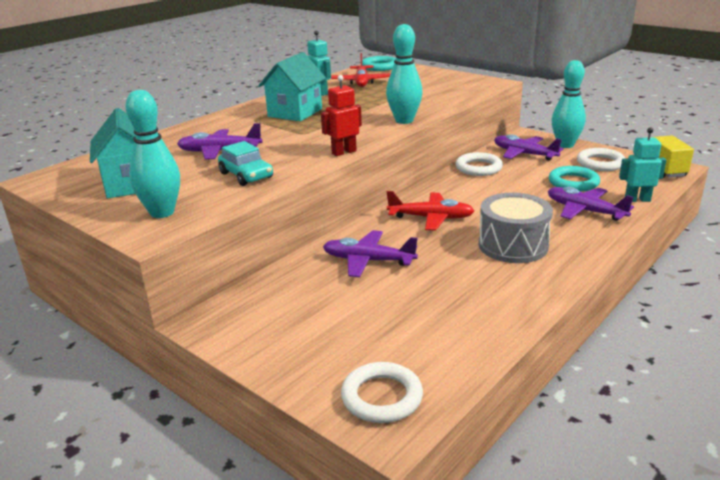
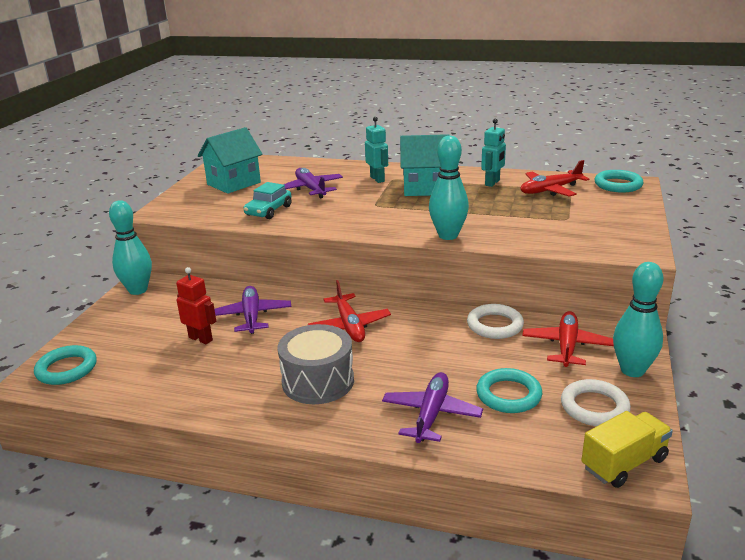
camera: 65 degrees right, 0 degrees up
(162, 213) = (191, 206): turquoise bowling pin -> turquoise bowling pin (138, 290)
(344, 152) = (341, 230): red robot -> red robot (201, 338)
(382, 397) = (66, 369): white ring -> turquoise ring
(524, 154) = (566, 346): purple plane -> red plane
(637, 200) = (495, 451): turquoise robot -> turquoise robot (377, 179)

